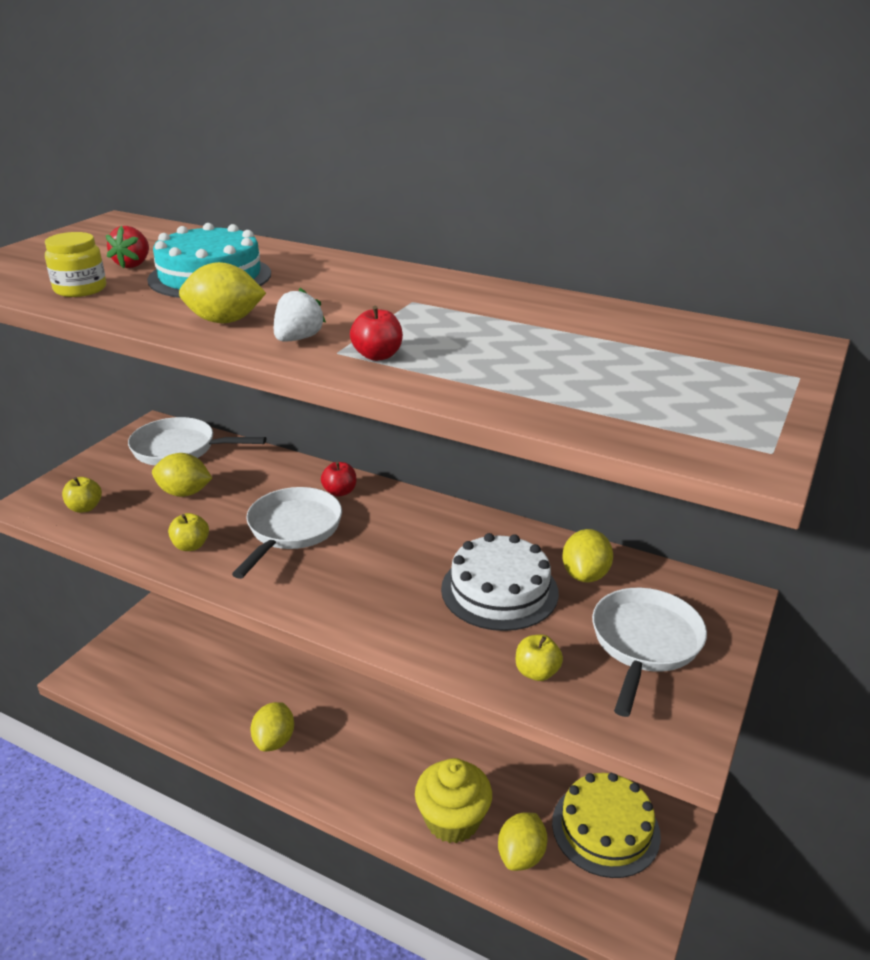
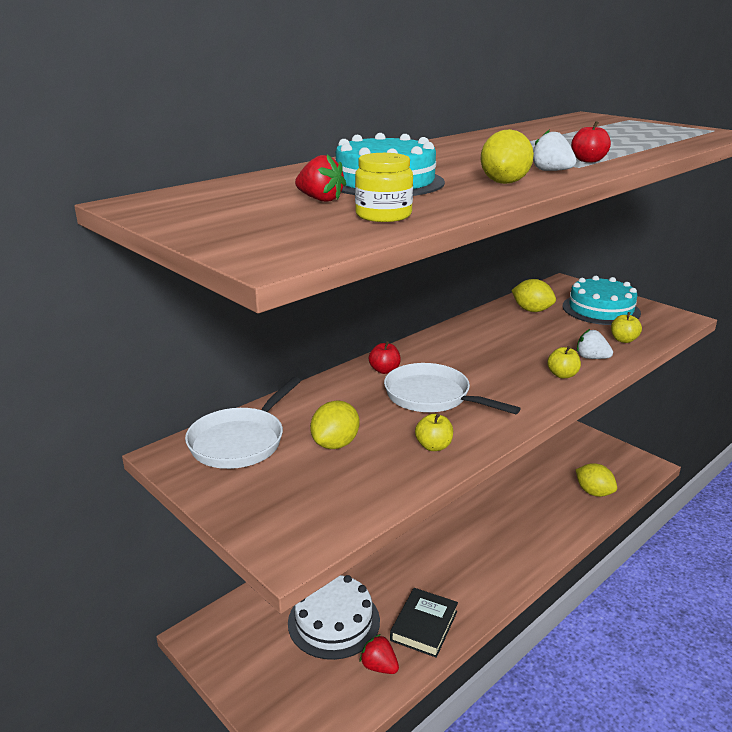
camera: 70 degrees left, 5 degrees down
(85, 508) = (325, 508): yellow apple -> yellow apple (562, 375)
(167, 700) = (379, 666): none -> red strawberry
(222, 721) = (424, 626): none -> black book
(274, 740) = (459, 593): yellow lemon -> none
(452, 819) = (561, 514): yellow cupcake -> none
(453, 641) = (591, 358): none -> white strawberry
(499, 590) = (540, 336): white cake -> white cake (334, 621)
(605, 828) = (578, 456): yellow cake -> none
(644, 643) = (601, 309): white pan -> turquoise cake

